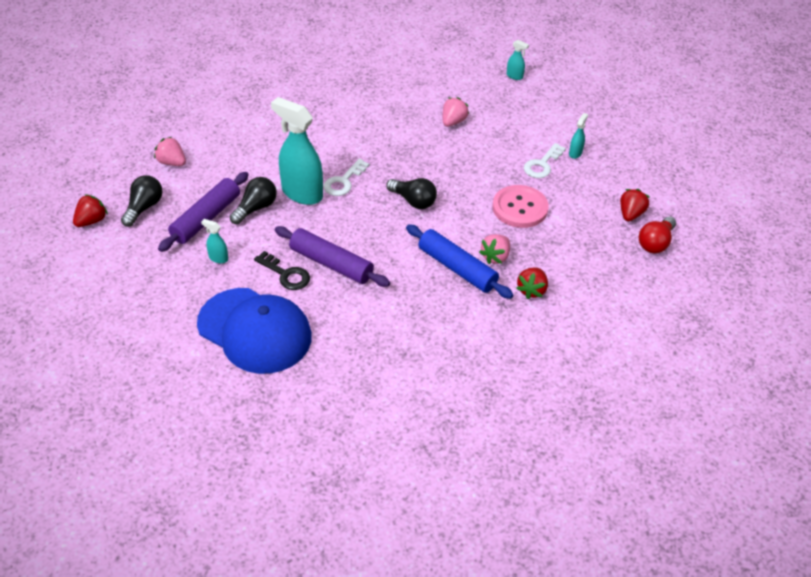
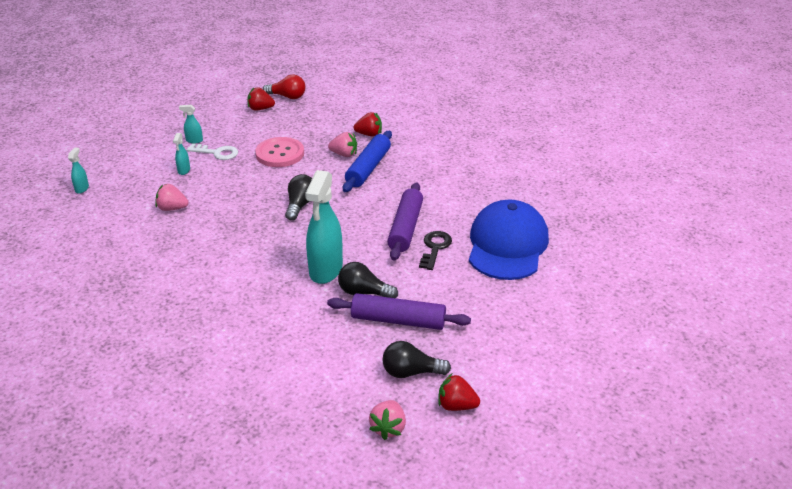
camera: 110 degrees left, 10 degrees down
(172, 162) = (327, 380): pink strawberry -> pink strawberry (388, 428)
(218, 258) = (444, 293): turquoise spray bottle -> turquoise spray bottle (184, 170)
(344, 181) = (294, 250): white key -> none

